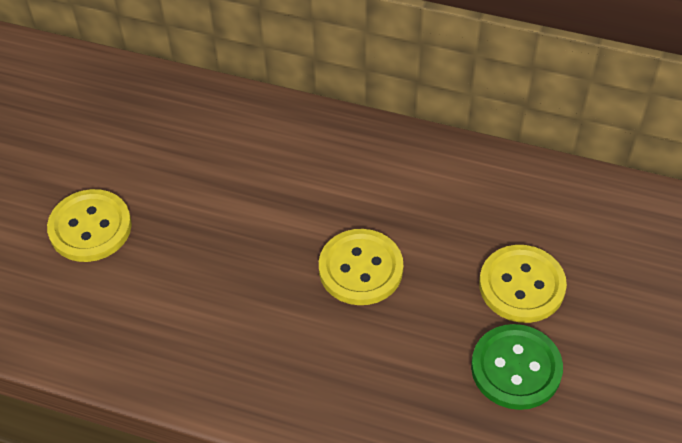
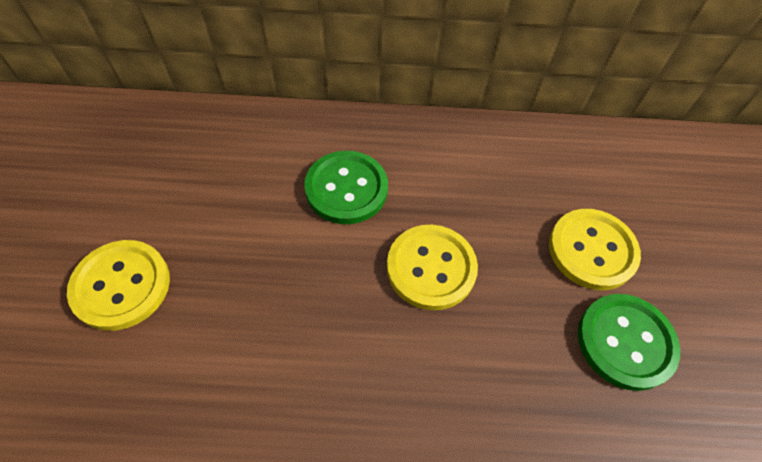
camera: 20 degrees left, 5 degrees up
(306, 183) = (346, 189): none -> green button

